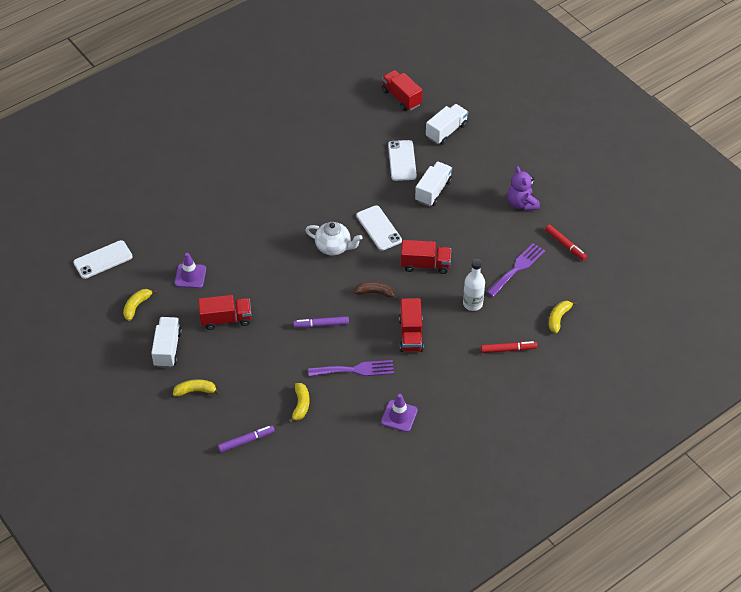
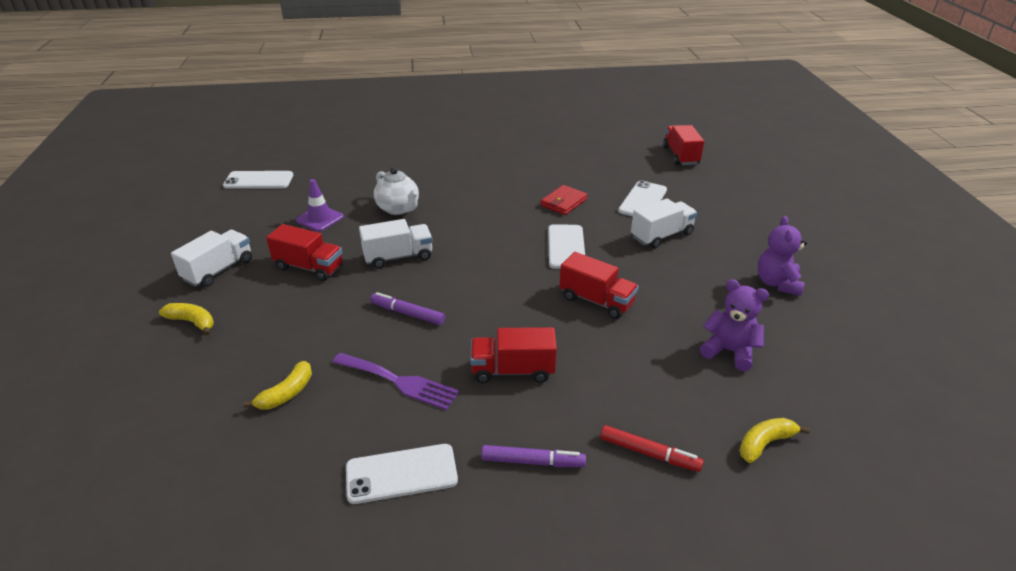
camera: 30 degrees right, 15 degrees down
(137, 306) = (239, 224): yellow banana -> none
(246, 441) = (174, 405): purple marker -> purple marker (533, 461)
(333, 247) = (496, 246): white teapot -> white teapot (398, 209)
(349, 186) = (563, 202): none -> red wallet
(375, 293) = (505, 306): brown banana -> none
(399, 416) = (401, 473): purple traffic cone -> white phone
(411, 334) = (513, 370): red truck -> red truck turned 60 degrees clockwise
(446, 131) = (715, 192): white truck -> white truck (398, 257)
(472, 304) = (632, 369): white bottle -> none
(517, 268) = (729, 351): purple fork -> purple teddy bear
(565, 245) = (824, 350): red marker -> none

